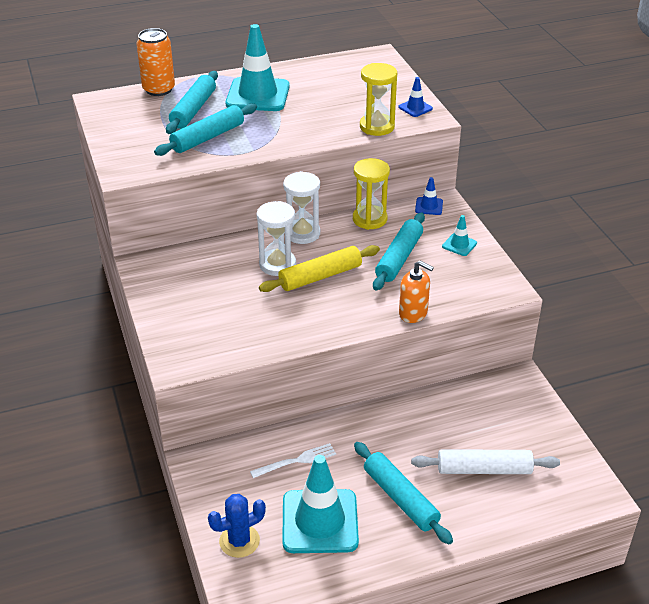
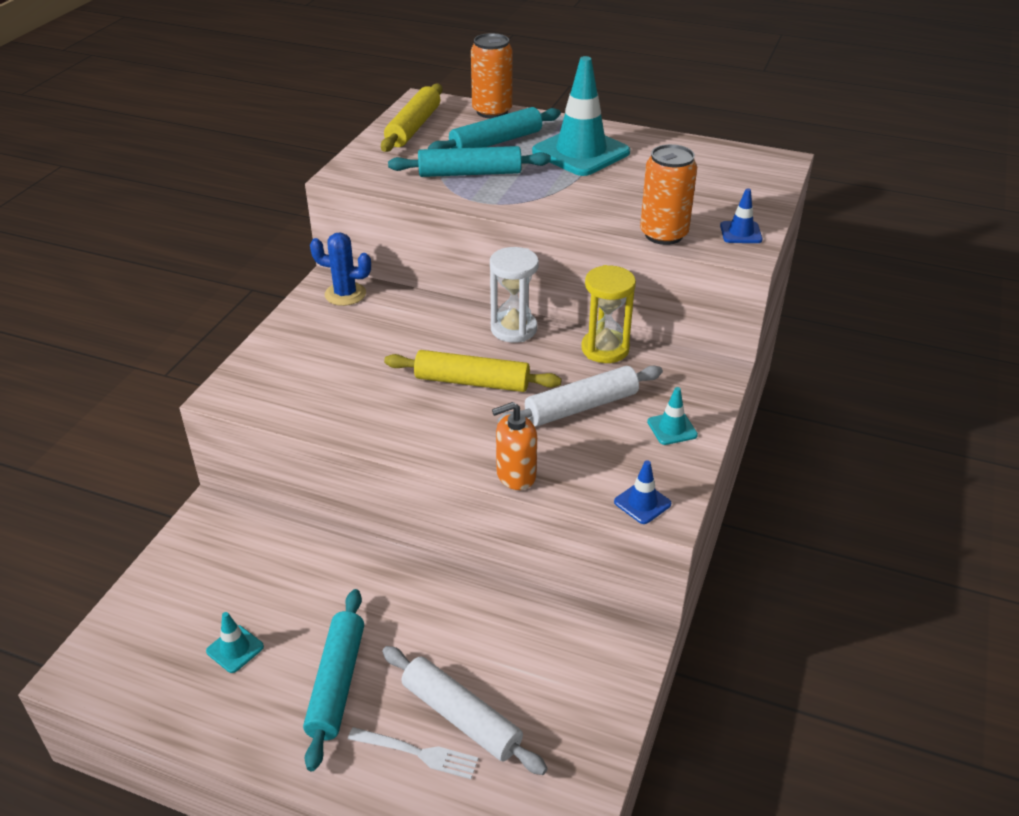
camera: 40 degrees right, 0 degrees up
(120, 122) = (413, 127): none -> yellow rolling pin
(239, 541) = (147, 615): blue cactus -> blue cactus (345, 294)
(277, 264) = (446, 348): white hourglass -> none
(297, 461) = (293, 572): white fork -> white fork (418, 753)
(320, 521) = (235, 649): turquoise traffic cone -> turquoise traffic cone, size x0.45
(377, 127) = (663, 234): yellow hourglass -> orange can
(399, 258) = (581, 407): turquoise rolling pin -> white rolling pin
(413, 313) = (515, 475): orange soap dispenser -> orange soap dispenser turned 90 degrees clockwise
(429, 206) = (693, 368): blue traffic cone -> blue traffic cone (642, 503)

